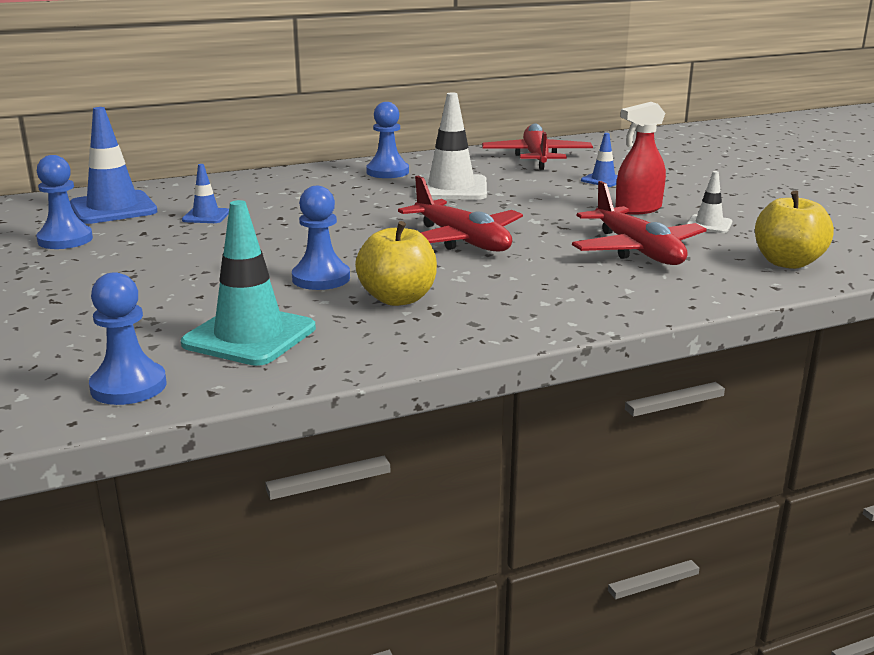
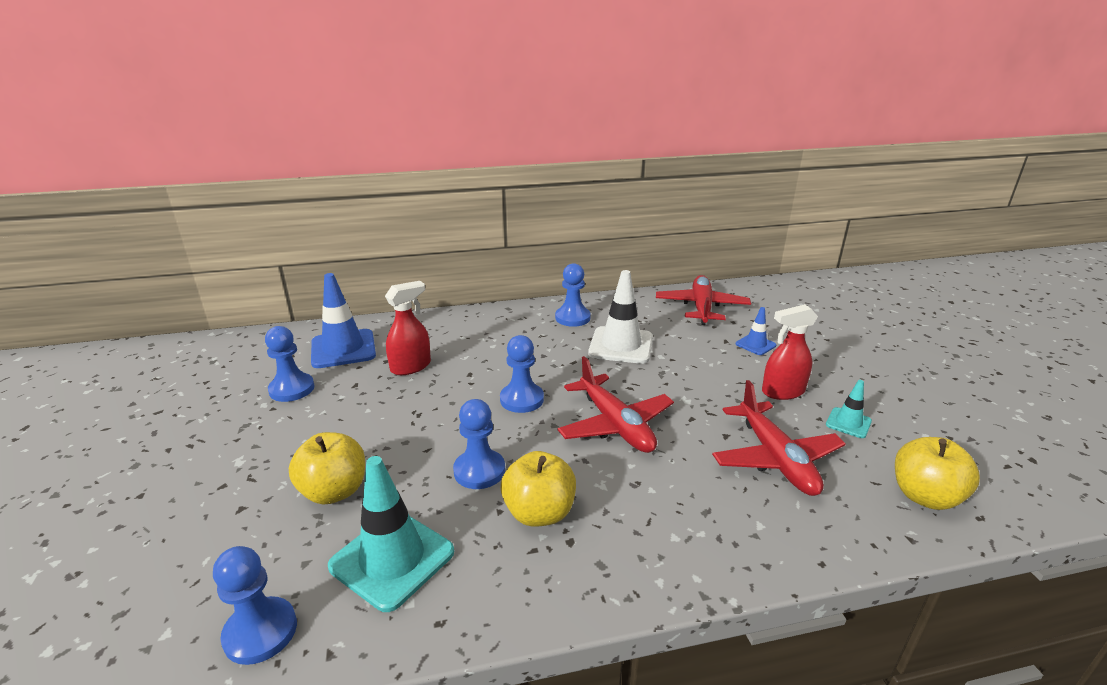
camera: 10 degrees right, 5 degrees up
(160, 302) = (334, 491): none -> yellow apple
(206, 216) = (411, 367): blue traffic cone -> red spray bottle
(349, 231) = (522, 399): none -> blue pawn
(709, 224) = (848, 423): white traffic cone -> turquoise traffic cone

